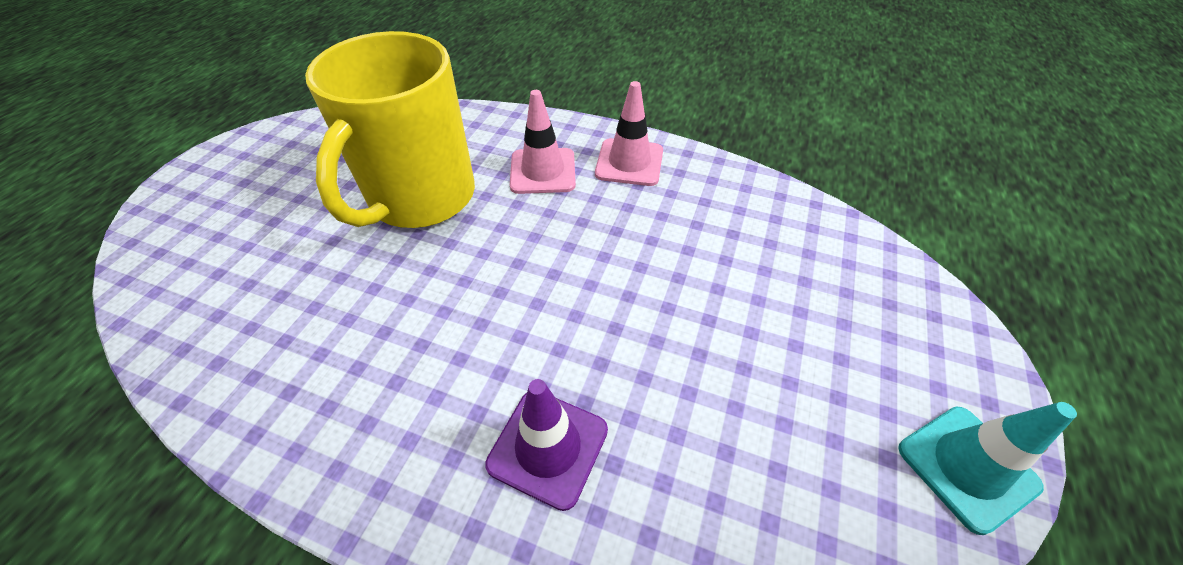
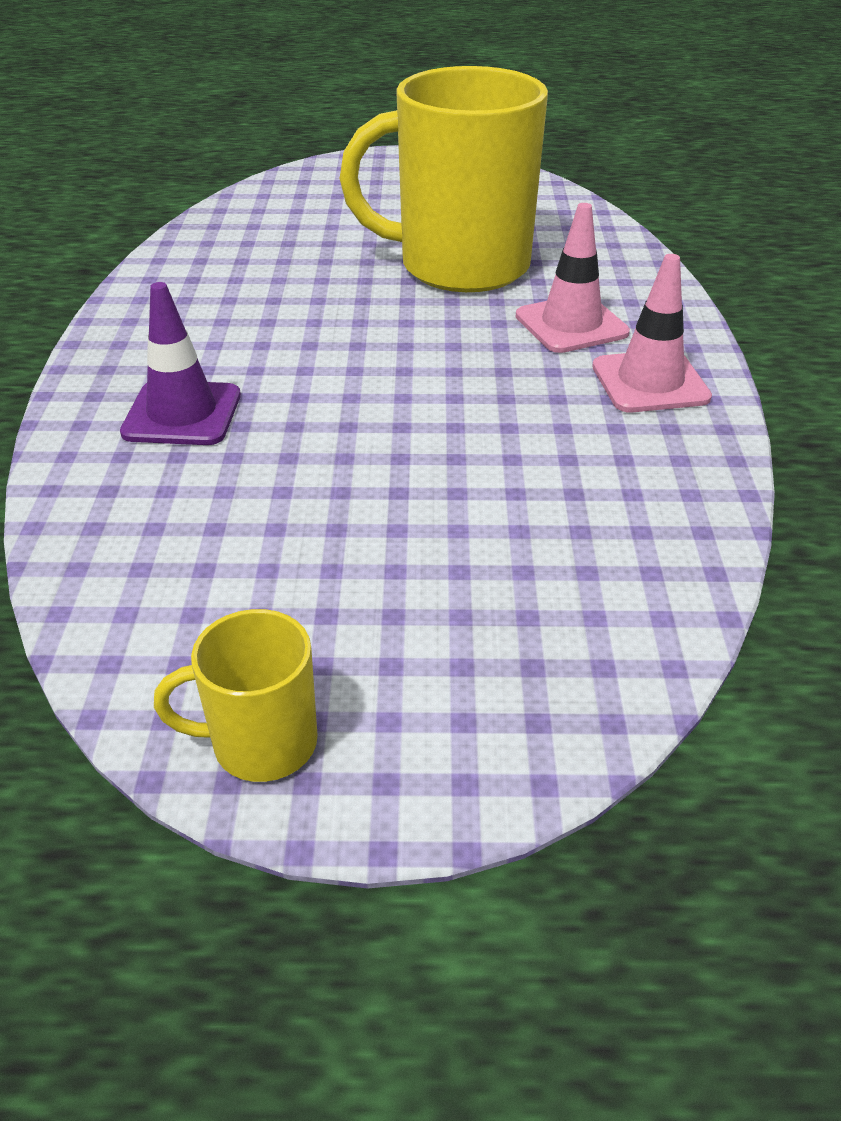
camera: 70 degrees right, 10 degrees down
(967, 467) = (261, 743): turquoise traffic cone -> yellow mug

